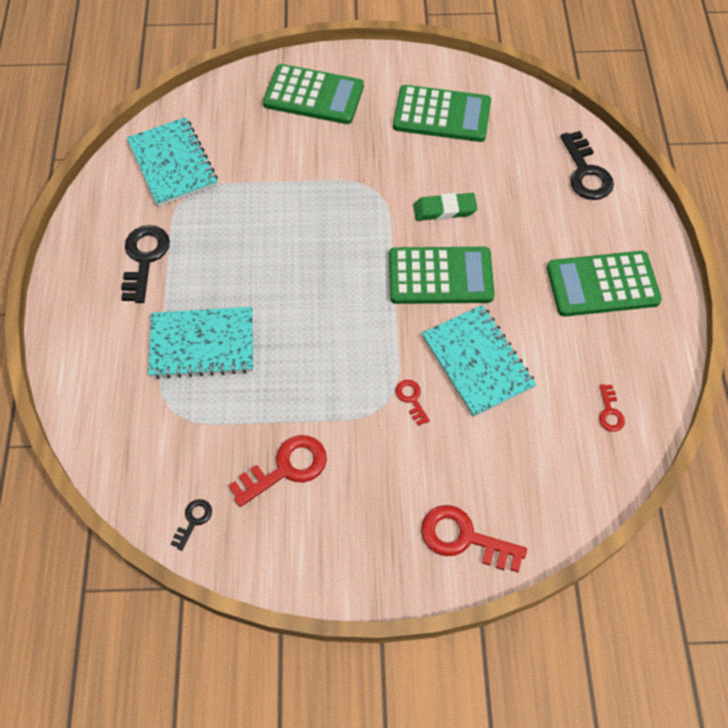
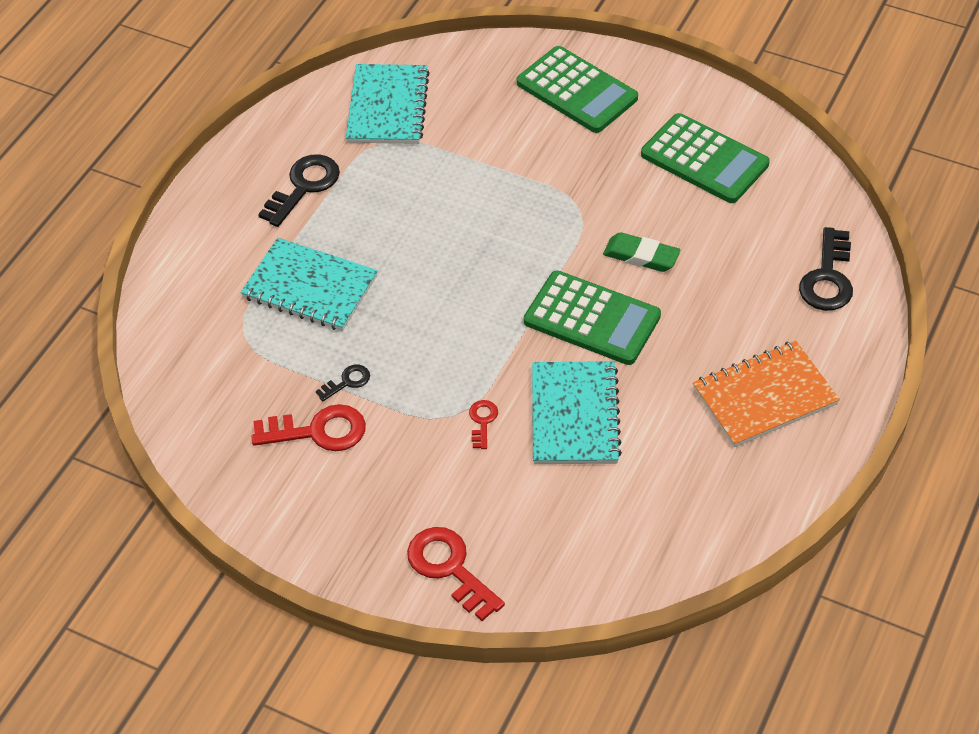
camera: 30 degrees right, 10 degrees down
(193, 520) = (203, 439): black key -> black key (347, 382)
(602, 284) = (764, 396): green calculator -> orange notebook
(610, 412) = (683, 521): red key -> none

